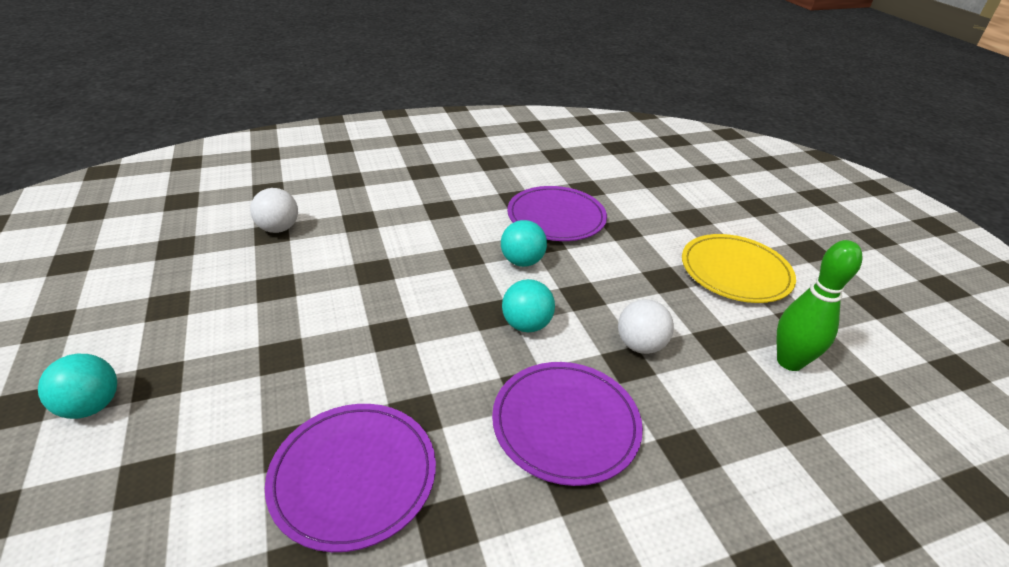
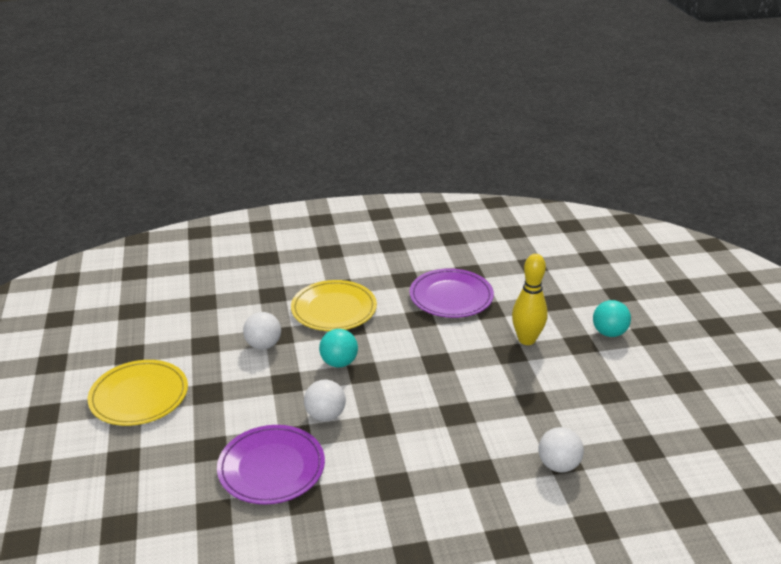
camera: 170 degrees left, 5 degrees down
(244, 381) = (526, 340): none -> yellow bowling pin
(522, 261) = (325, 415): turquoise ball -> white ball
(565, 424) = (334, 309): purple plate -> yellow plate
(789, 362) = (168, 330): green bowling pin -> none

